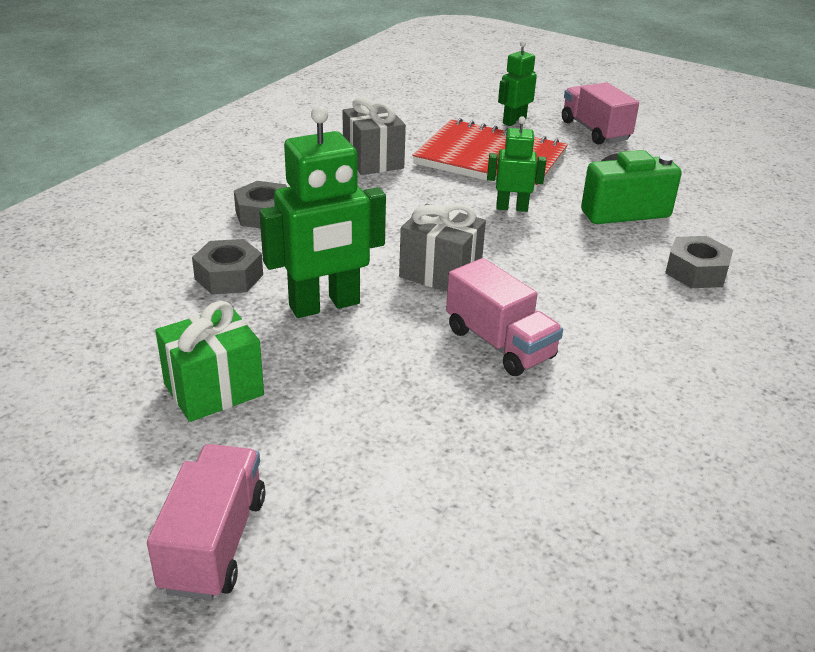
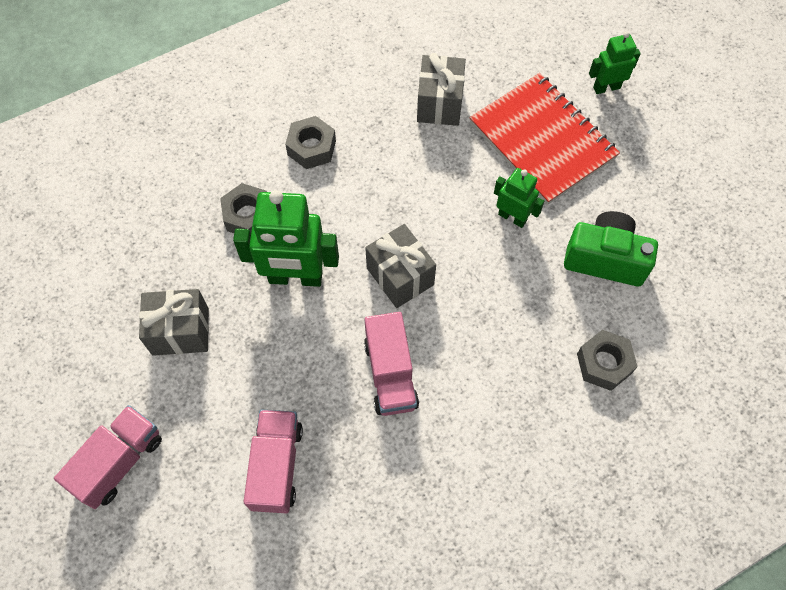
camera: 30 degrees right, 30 degrees up
(213, 389) = (180, 331): green gift -> grey gift
(595, 131) = (673, 131): pink truck -> pink truck (276, 466)

